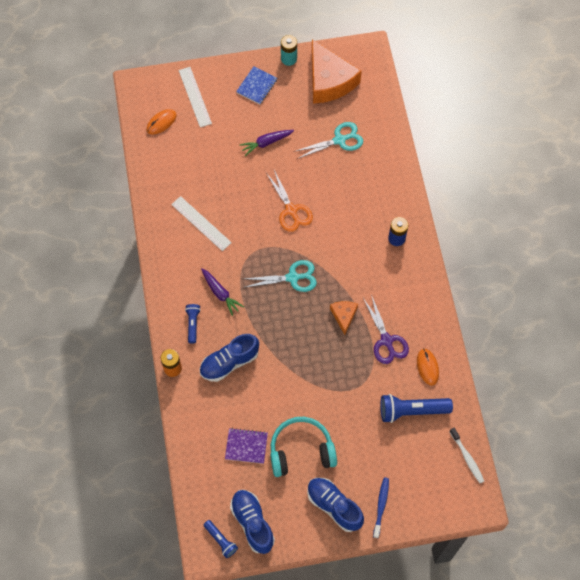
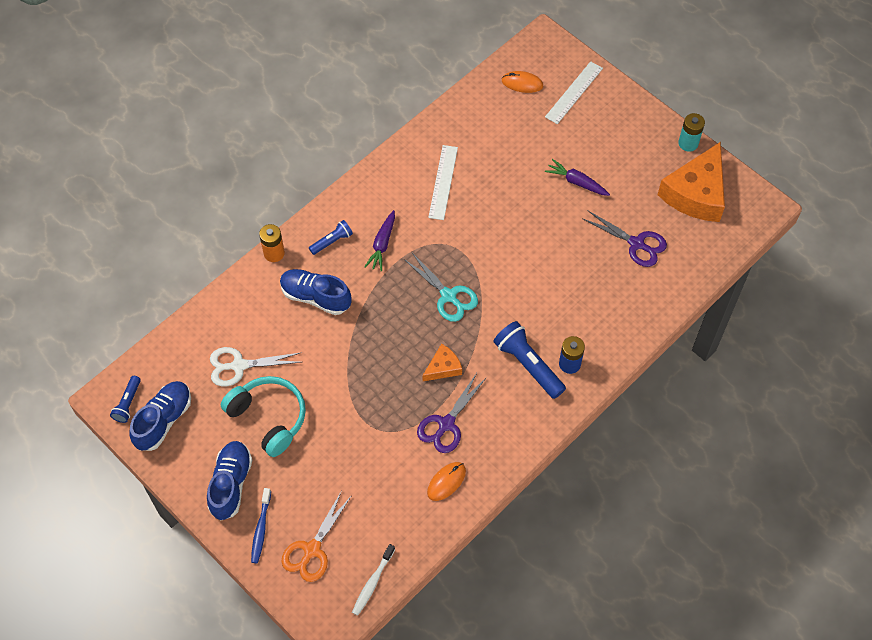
camera: 55 degrees right, 5 degrees down
(246, 446) = (239, 366): purple notebook -> white scissors
(257, 86) = (632, 135): blue notebook -> none
(291, 210) = (521, 249): orange scissors -> orange scissors (312, 550)
(339, 140) = (636, 244): turquoise scissors -> purple scissors
(381, 506) = (261, 529): blue toothbrush -> blue toothbrush turned 120 degrees clockwise
(411, 410) = (386, 495): blue flashlight -> blue flashlight (528, 364)

